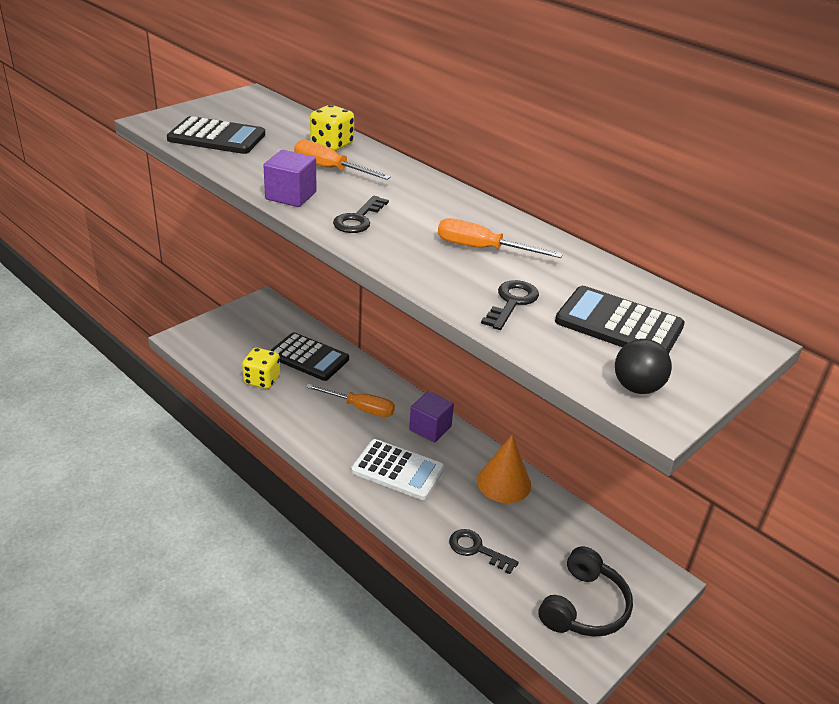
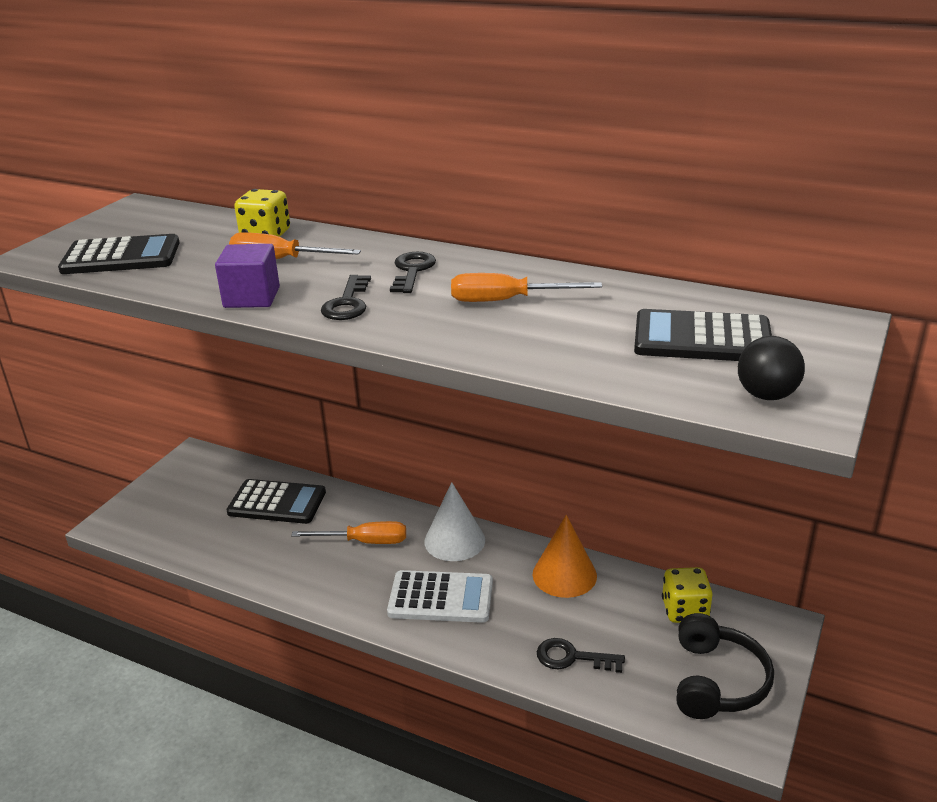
camera: 15 degrees left, 5 degrees down
(262, 380) = (232, 544): yellow dice -> yellow dice (684, 611)
(430, 428) = (454, 540): purple cube -> white cone
(512, 302) = (576, 346): black key -> black key (412, 271)

